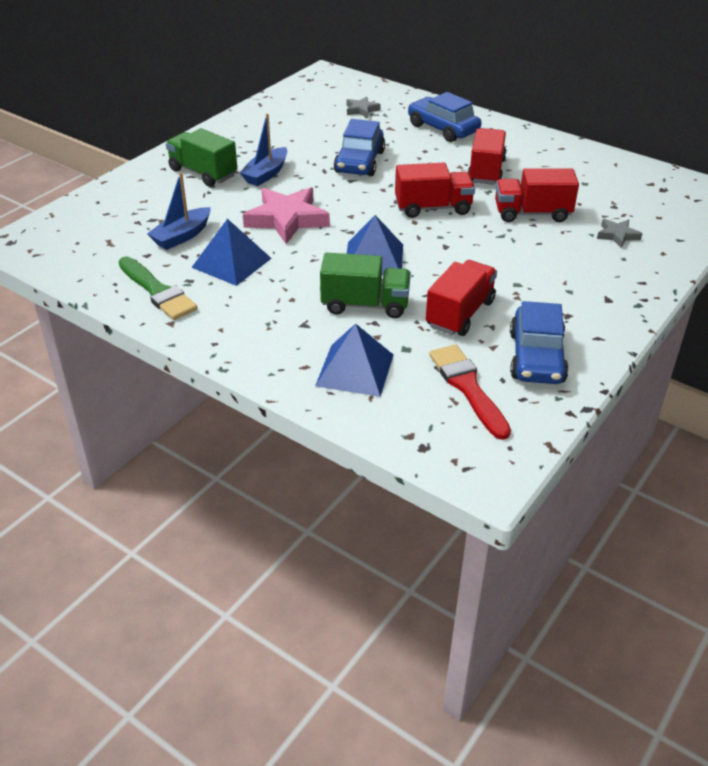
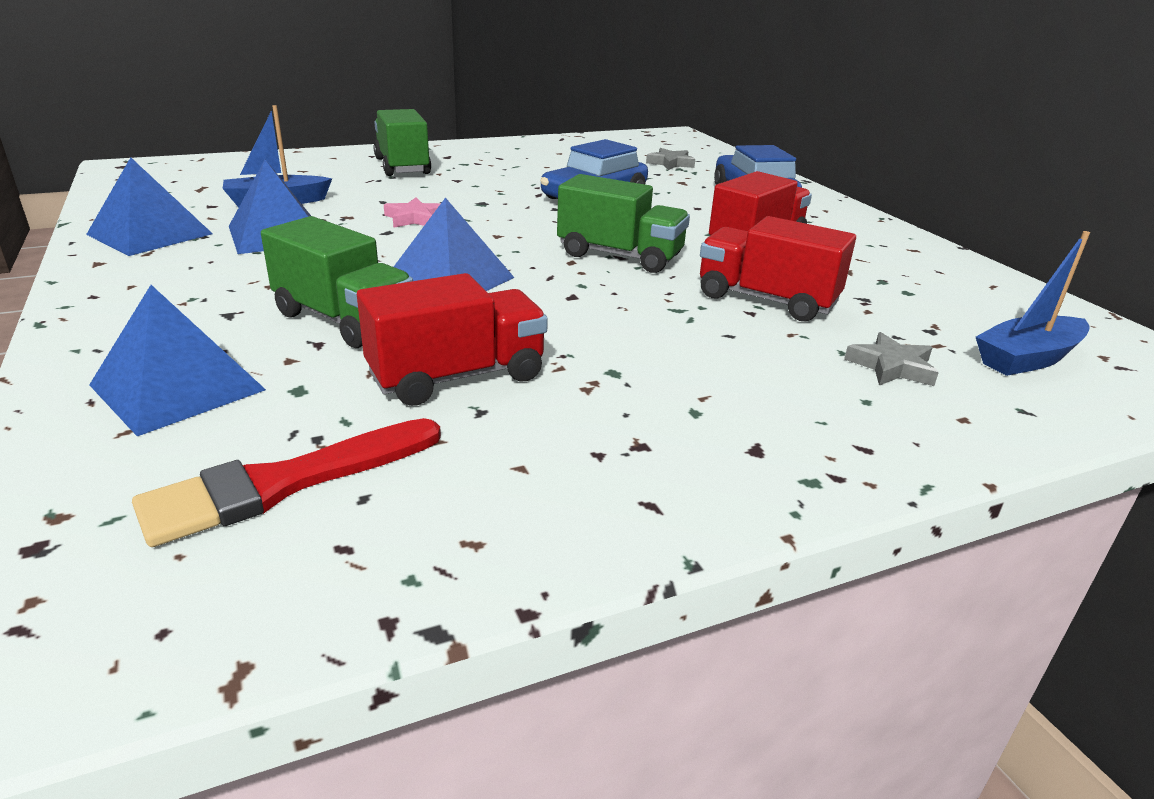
camera: 30 degrees right, 10 degrees down
(157, 291) = (150, 234): green brush -> blue pyramid
(266, 174) = (466, 182): blue boat -> blue boat (1027, 359)
(287, 219) = (415, 218): pink star -> pink star, size x0.50
(433, 208) = (620, 256): red truck -> green truck
(468, 387) = (284, 483): red brush -> red brush turned 135 degrees counterclockwise
(536, 357) = (481, 488): blue car -> none

